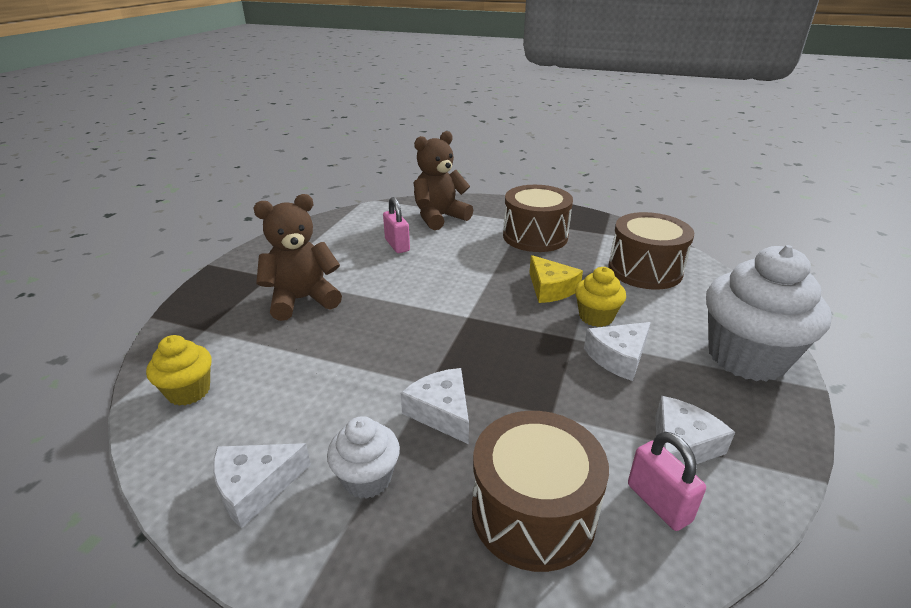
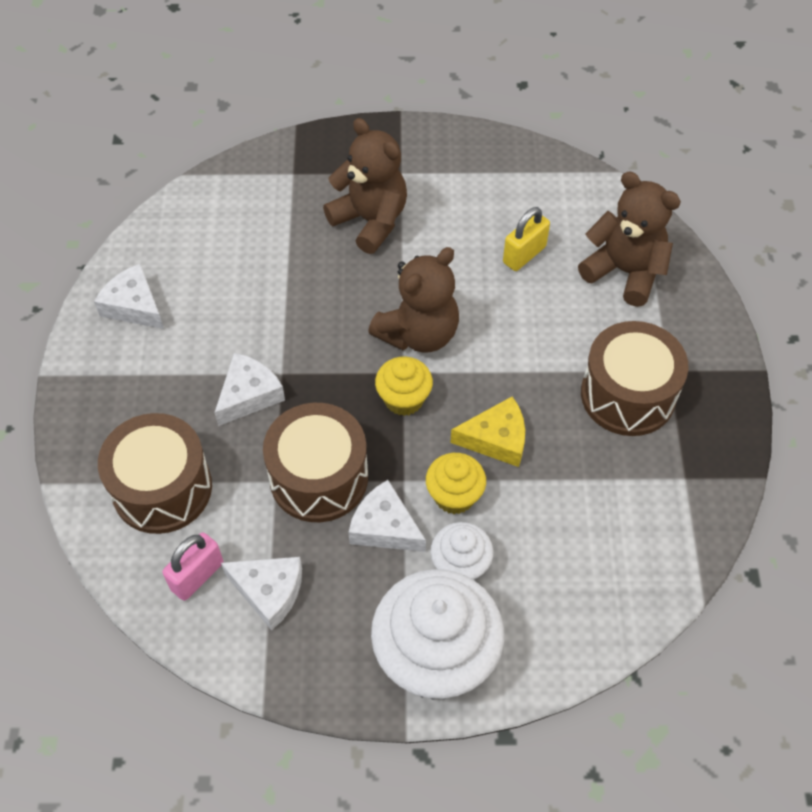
camera: 70 degrees right, 25 degrees up
(189, 391) = (212, 211): yellow cupcake -> yellow cupcake (404, 399)
(367, 478) = (161, 370): white cupcake -> white cupcake (460, 566)
(397, 245) = (524, 255): pink padlock -> yellow padlock
(434, 301) = (418, 333): none -> brown teddy bear
(550, 289) = (496, 439): yellow cheese -> yellow cheese turned 135 degrees counterclockwise
(645, 270) = (595, 539): brown drum -> brown drum (319, 477)

